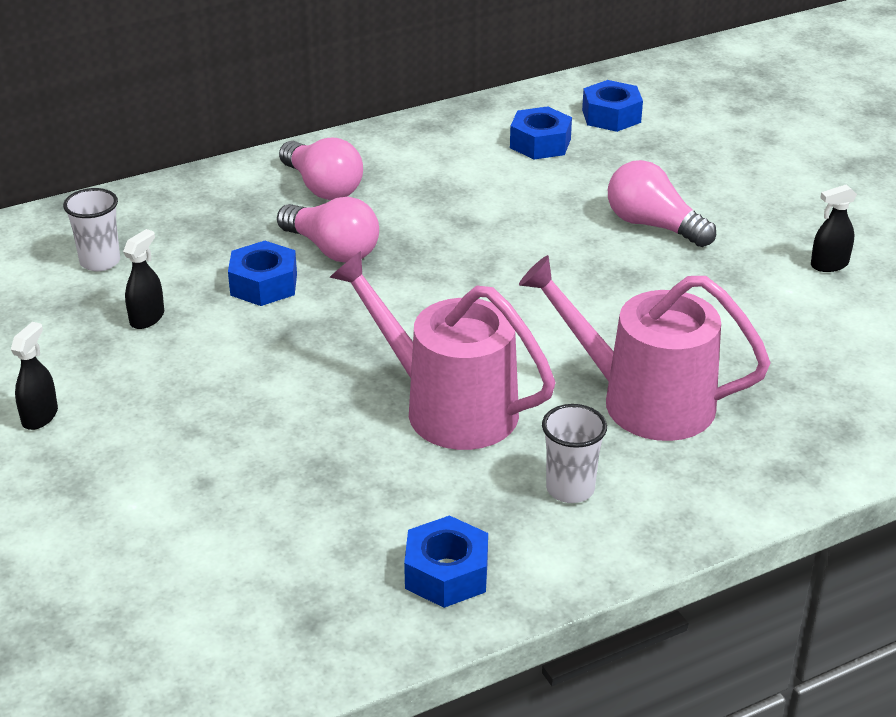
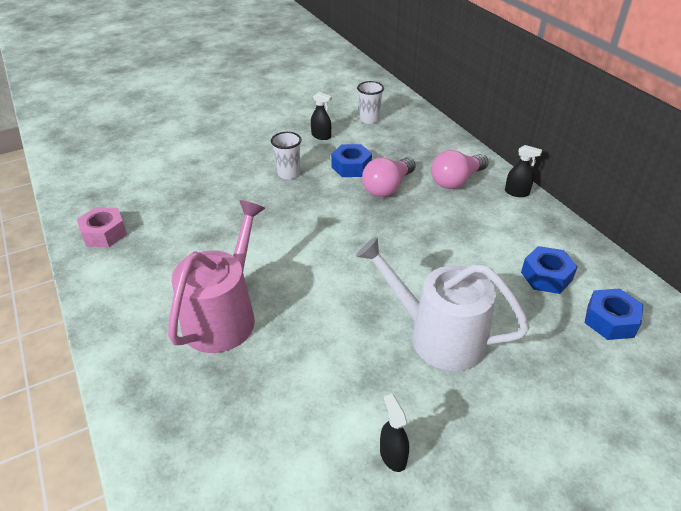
camera: 90 degrees right, 5 degrees up
(40, 416) = (250, 118): black spray bottle -> black spray bottle (517, 192)
(446, 573) = (104, 233): blue nut -> pink nut
(449, 407) = (233, 233): pink watering can -> none
(570, 489) = (151, 279): white cup -> white cup (288, 174)
(653, 225) = (438, 336): pink light bulb -> white watering can

